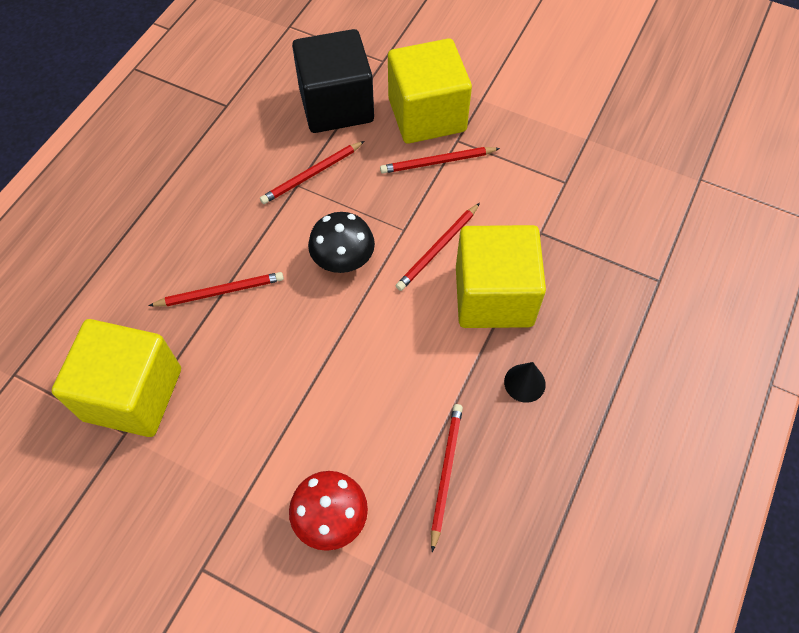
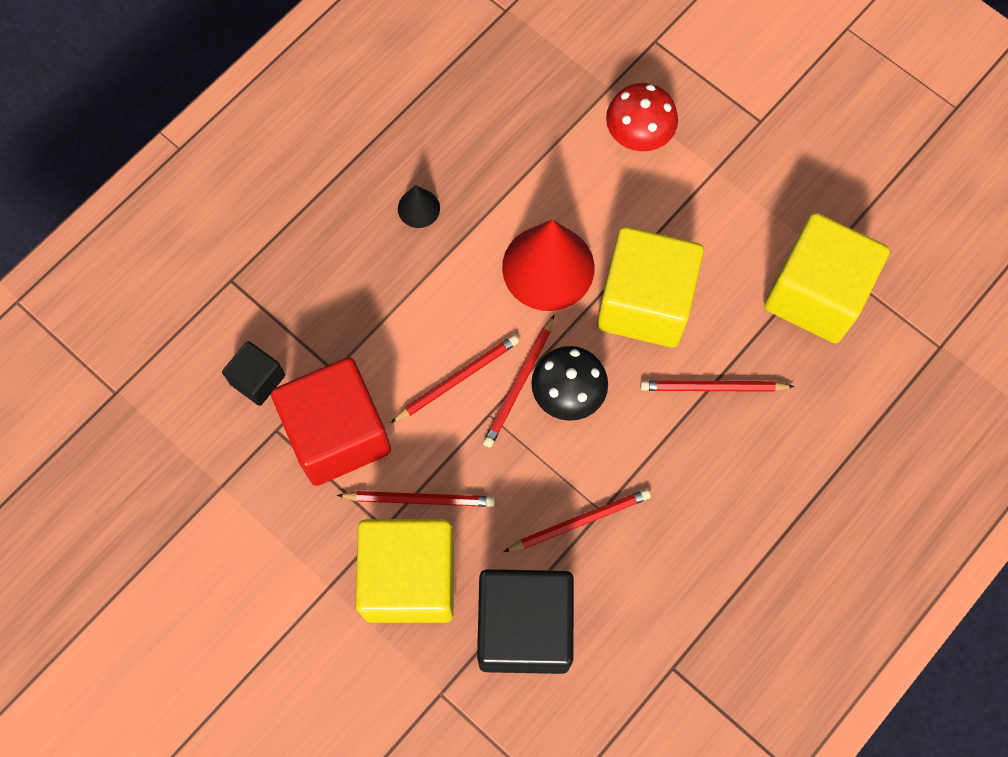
camera: 165 degrees left, 10 degrees up
(387, 358) = (548, 267): none -> red cone
(445, 473) = (523, 145): red pencil -> red pencil (519, 384)
(494, 296) = (415, 307): yellow cube -> yellow cube (645, 303)
(517, 190) = (337, 433): none -> red cube
(597, 212) = (257, 379): none -> black cube

